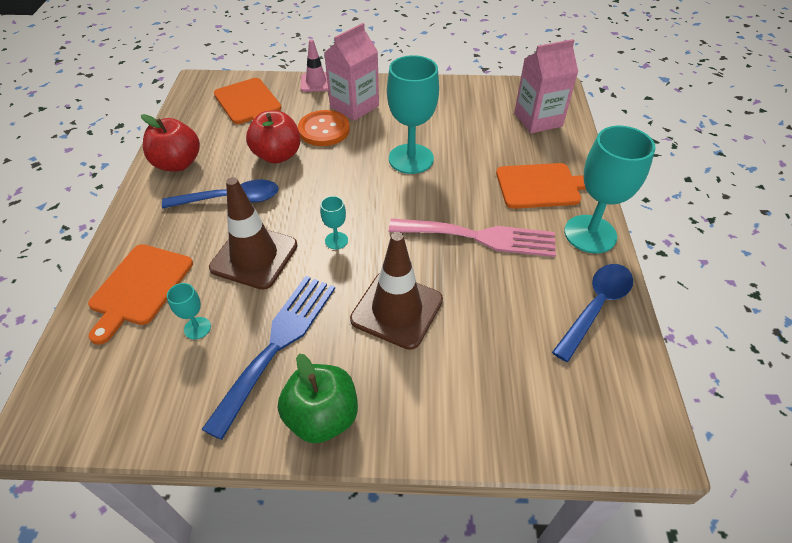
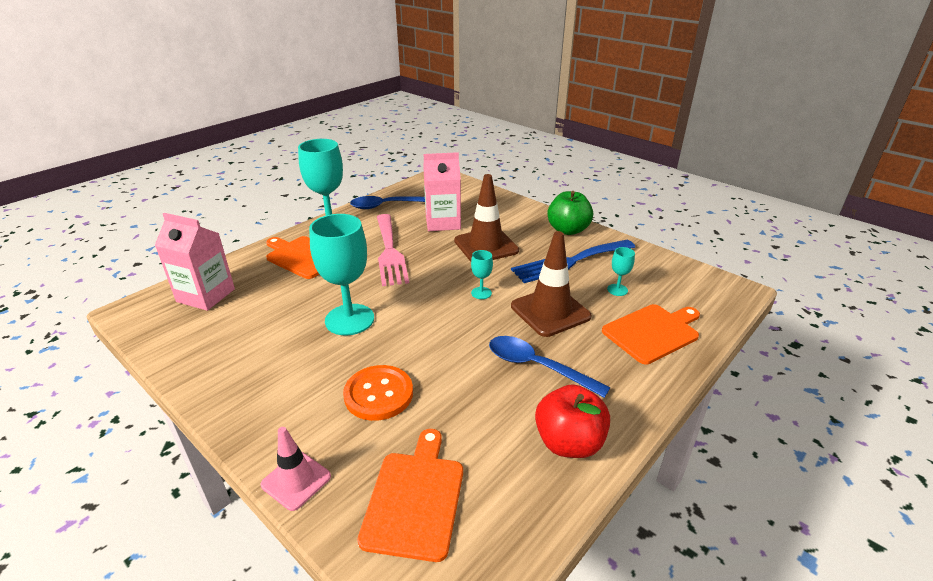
camera: 140 degrees left, 15 degrees down
(277, 155) = (455, 390): red apple -> none
(354, 106) = (311, 407): pink carton -> pink carton (443, 222)
(480, 237) = (389, 252): pink fork -> pink fork turned 150 degrees counterclockwise

